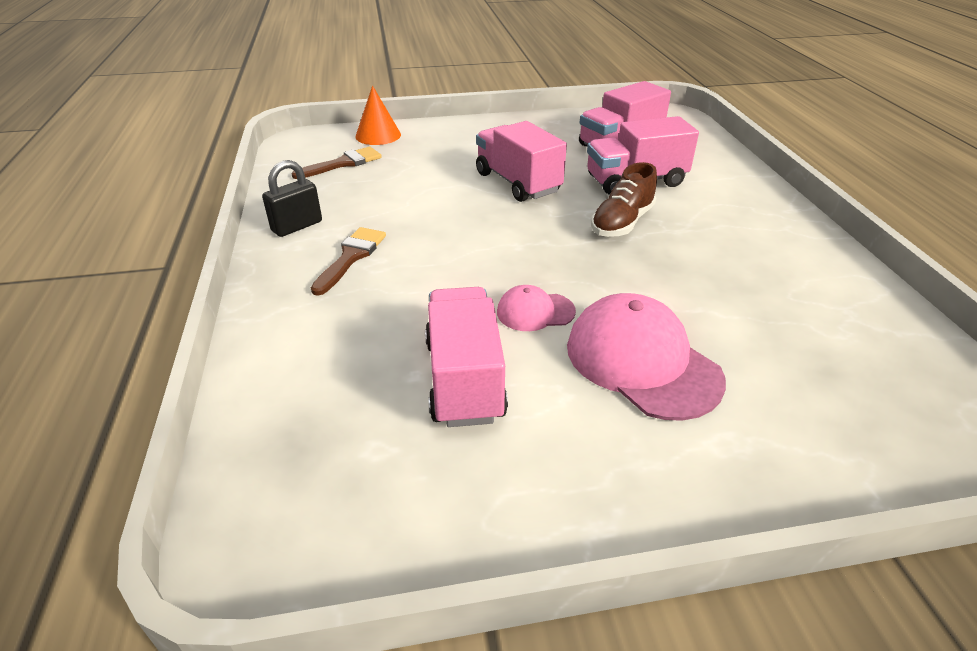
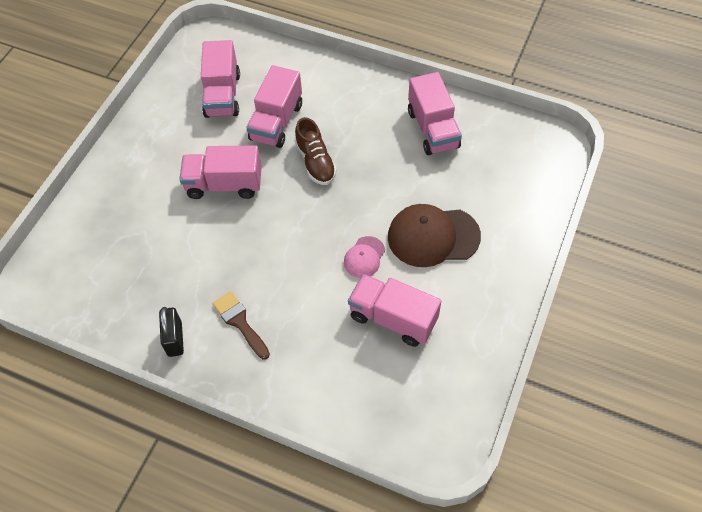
camera: 55 degrees left, 20 degrees up
(343, 163) = (101, 274): brown brush -> none
(378, 135) = (72, 230): orange cone -> none
(642, 362) = (433, 237): pink cap -> brown cap
(806, 288) = (433, 129): none -> pink truck

